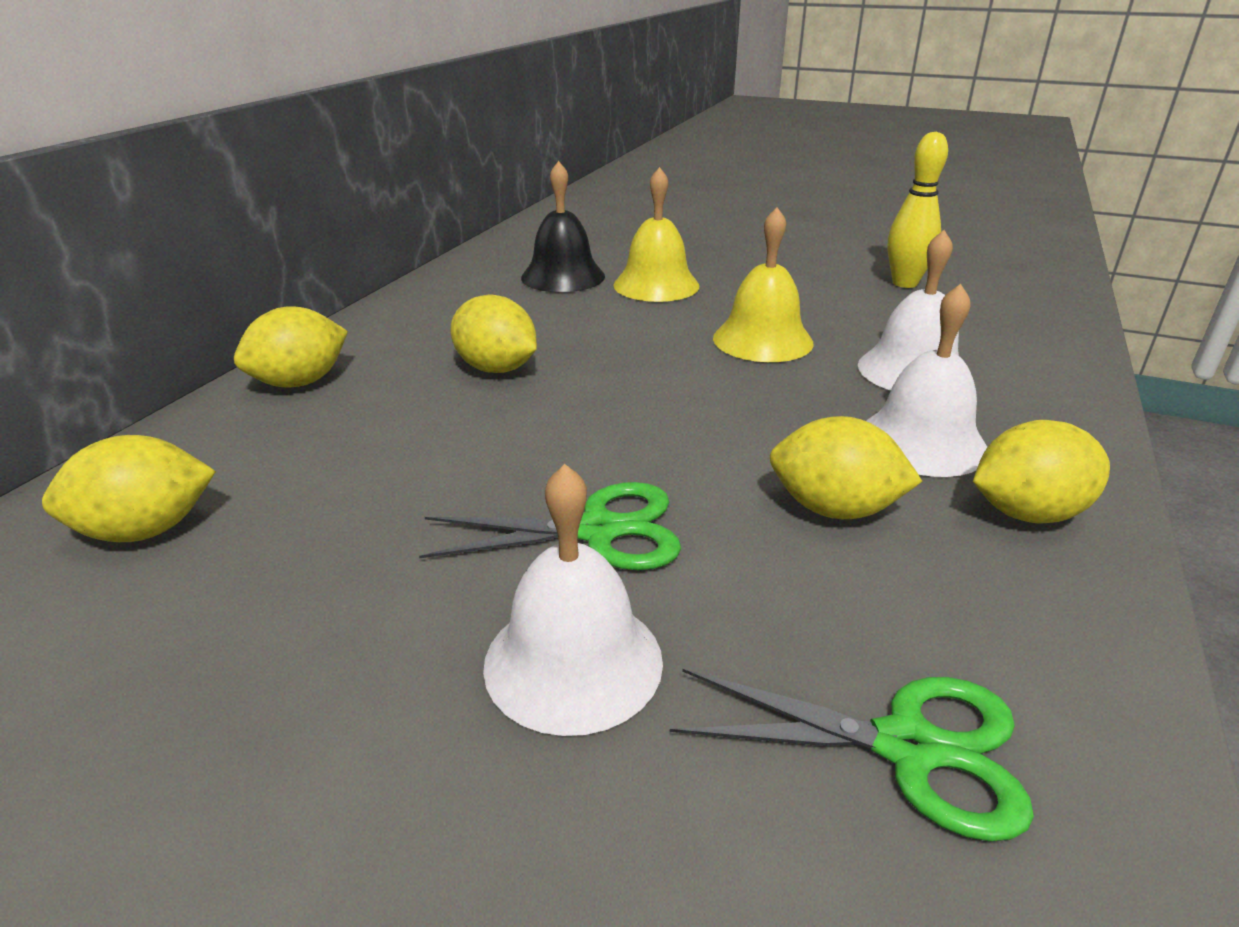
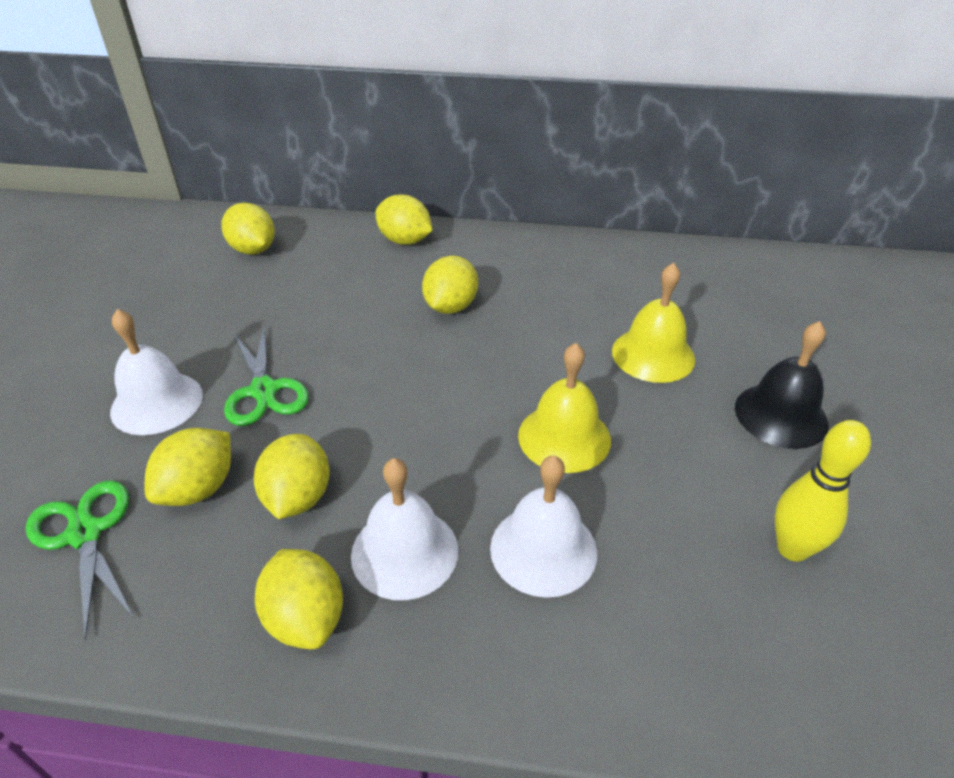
camera: 75 degrees right, 10 degrees up
(563, 276) = (637, 299): black bell -> black bell (781, 415)
(809, 602) = (199, 489): none -> yellow lemon
(907, 747) = (85, 534): green scissors -> green scissors turned 150 degrees clockwise

